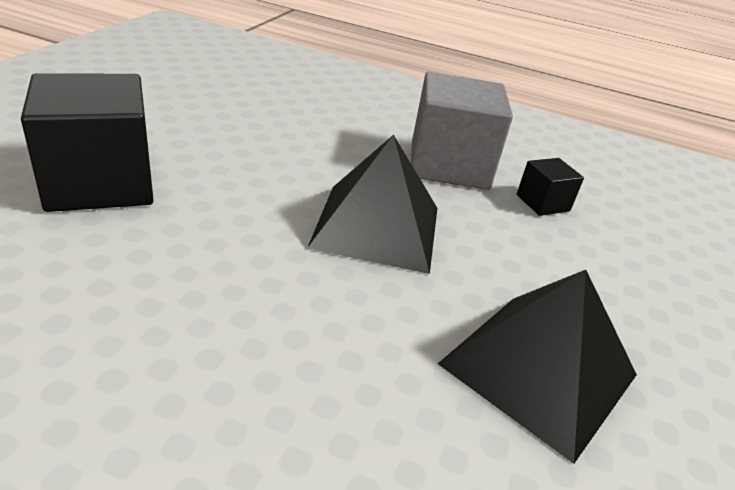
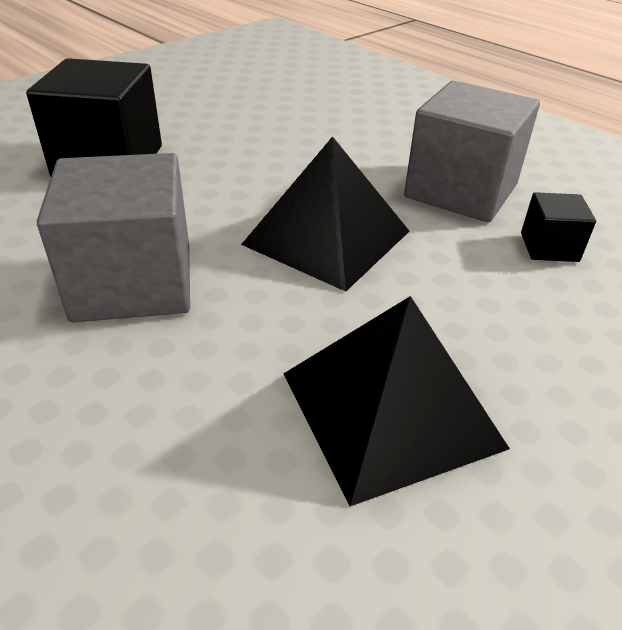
camera: 30 degrees right, 5 degrees up
(232, 311) = (133, 282): none -> grey cube

